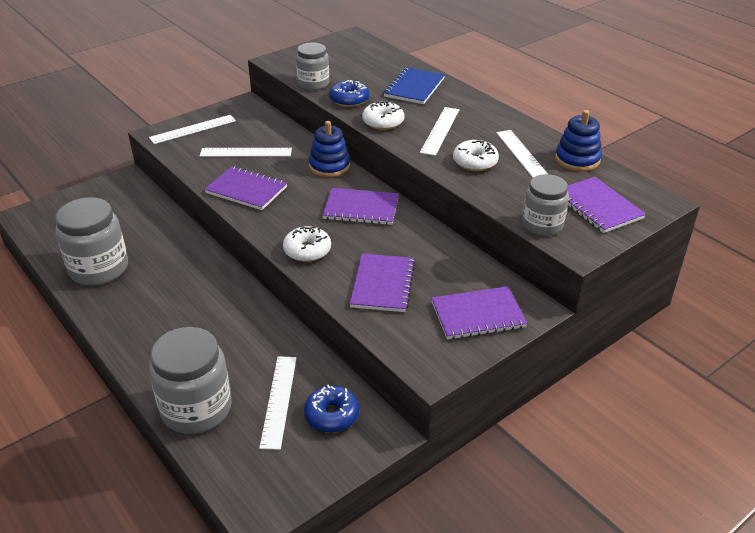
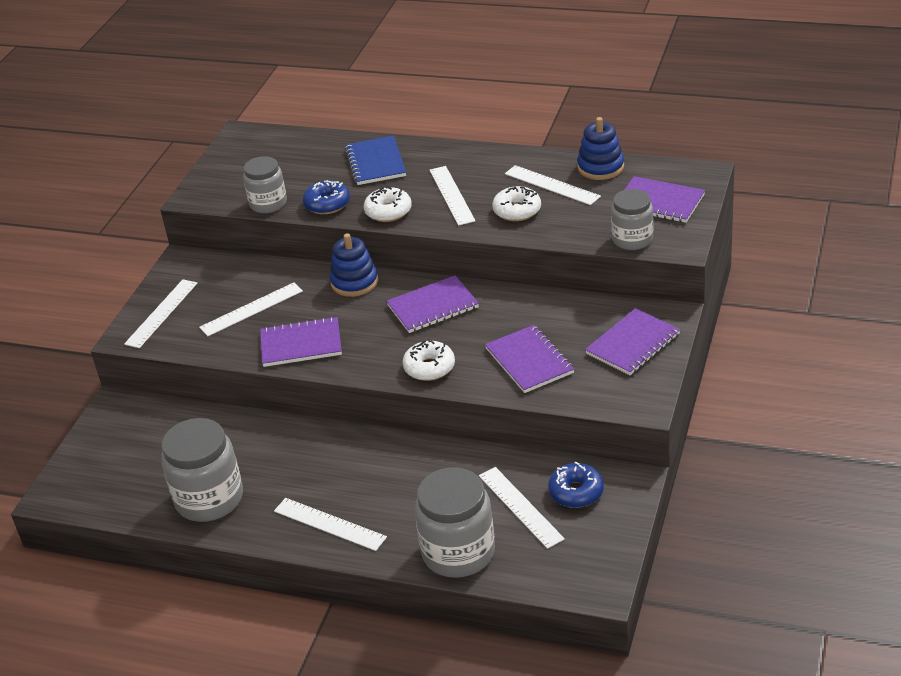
camera: 30 degrees left, 0 degrees up
(143, 331) = (329, 524): none -> white ruler

